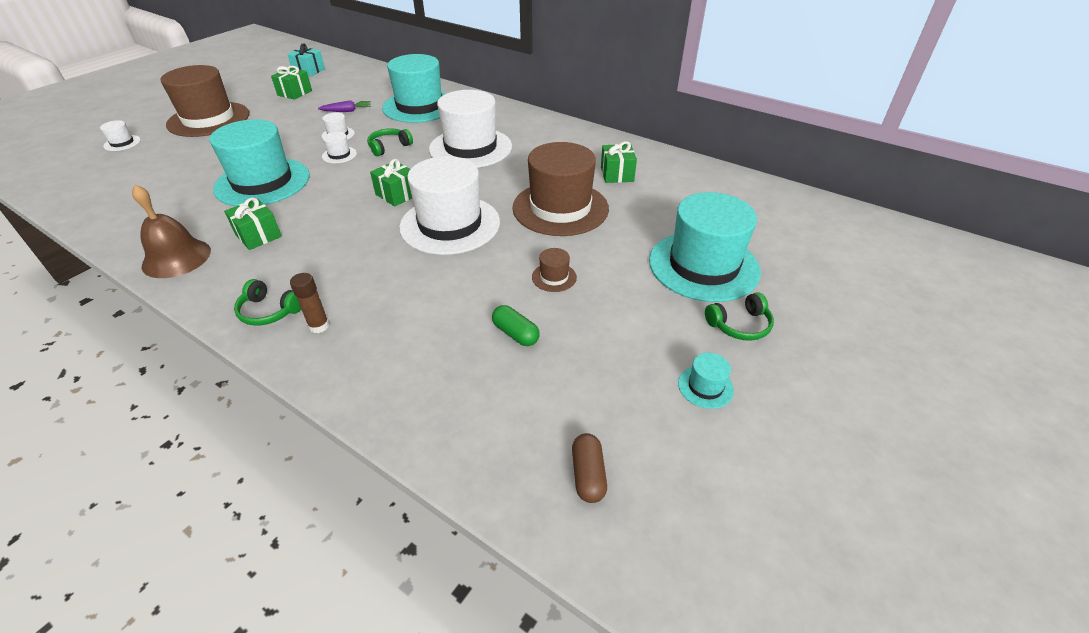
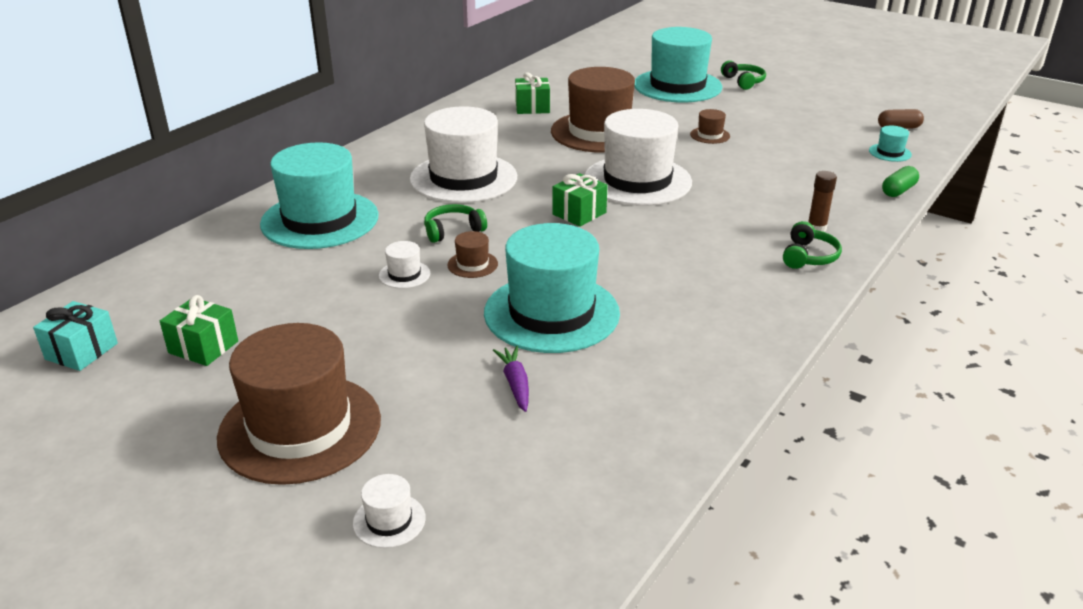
camera: 90 degrees left, 10 degrees down
(176, 258) = (743, 338): brown bell -> none
(258, 235) = (682, 289): green gift -> none
(339, 155) = (472, 264): white hat -> brown hat
(347, 111) = (314, 279): purple carrot -> purple carrot (515, 384)
(389, 147) = (453, 230): green headphones -> green headphones turned 105 degrees clockwise
(515, 334) = (786, 148): green capsule -> green capsule (898, 191)
(705, 387) = (808, 95): turquoise hat -> turquoise hat (890, 153)

